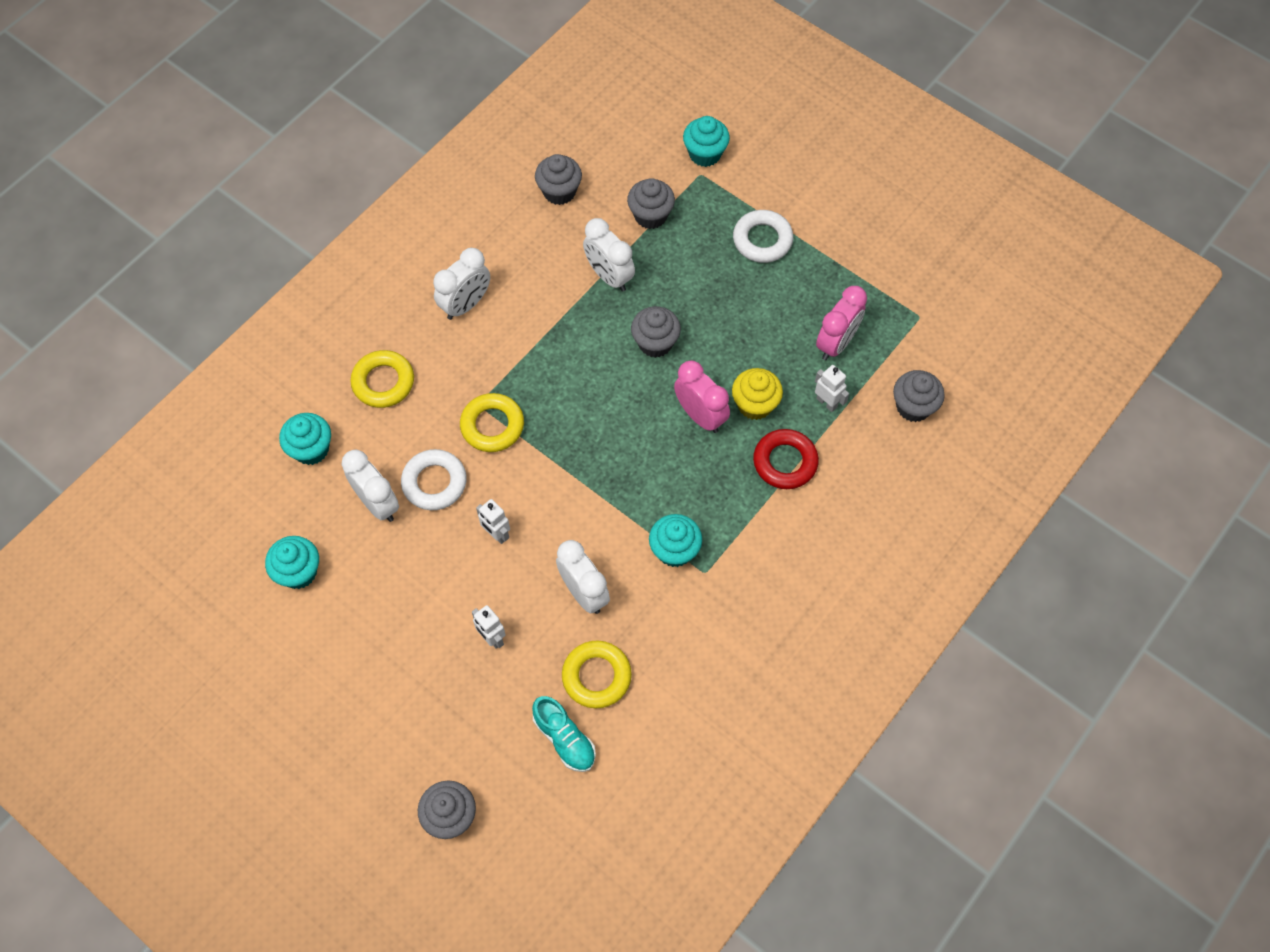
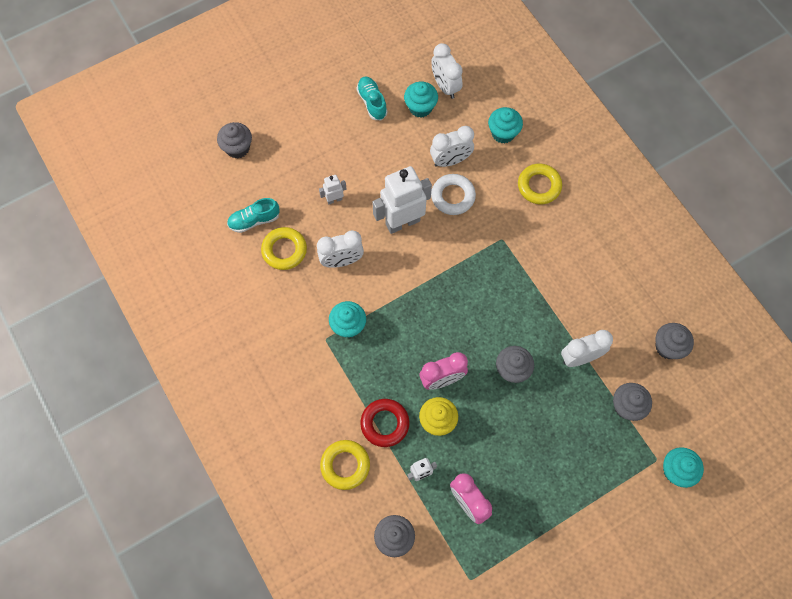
camera: 110 degrees right, 5 degrees up
(308, 644) = (372, 102): none -> turquoise shoe
(466, 304) = (585, 253): white clock -> white clock (445, 86)
(492, 426) = (482, 242): yellow ring -> yellow ring (345, 465)
(496, 534) = (402, 222): white robot -> white robot, size x2.16
(762, 240) = (579, 483): white ring -> none

